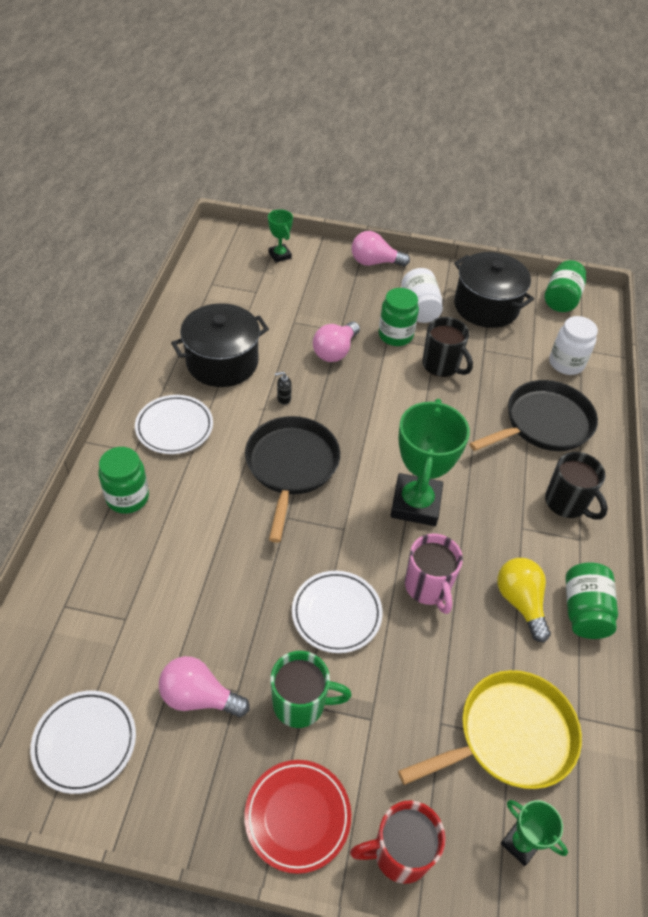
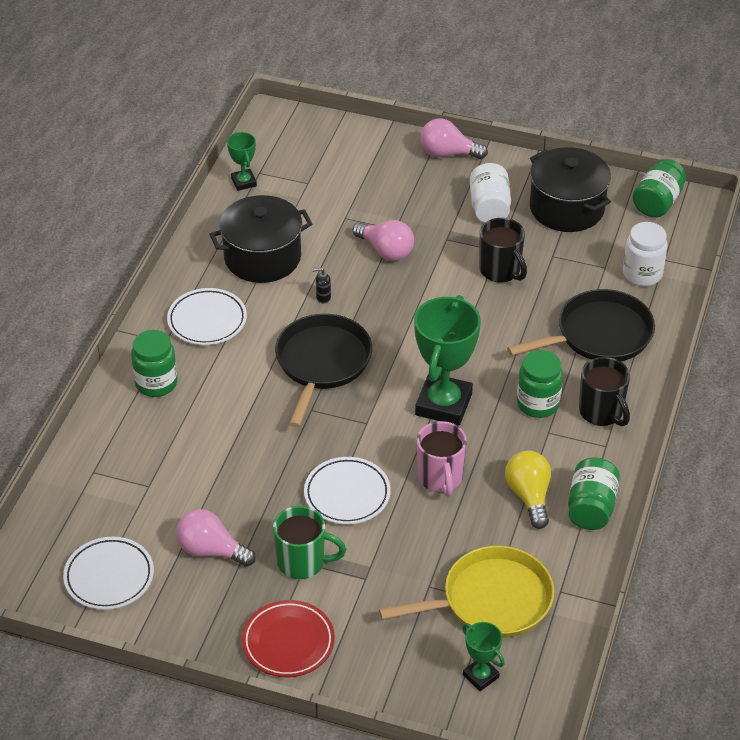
camera: 10 degrees right, 5 degrees down
(280, 255) = (340, 142): green trophy -> green trophy (244, 182)
(335, 351) = (386, 251): pink light bulb -> pink light bulb turned 90 degrees counterclockwise
(395, 335) = (456, 236): green jar -> green jar (538, 404)
(399, 853) = (372, 674): red mug -> none

